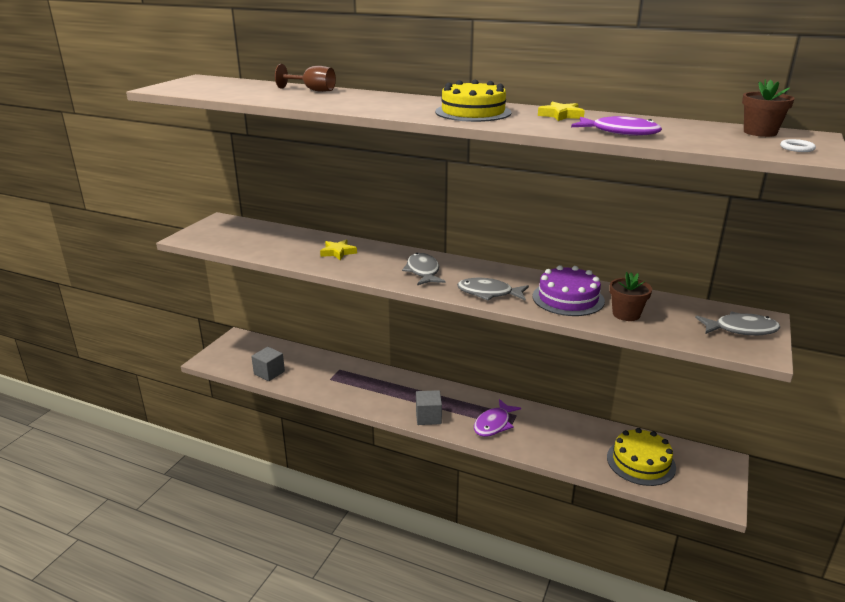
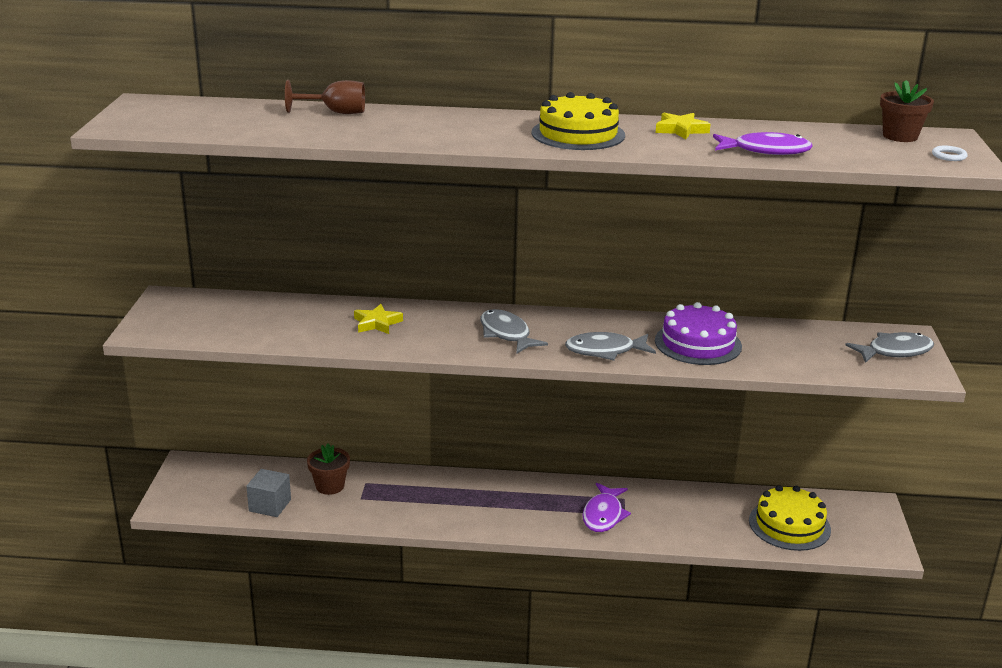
camera: 20 degrees left, 0 degrees up
(428, 417) = (519, 522): grey cube -> none
(626, 314) = (771, 353): brown flower pot -> brown flower pot (330, 486)

